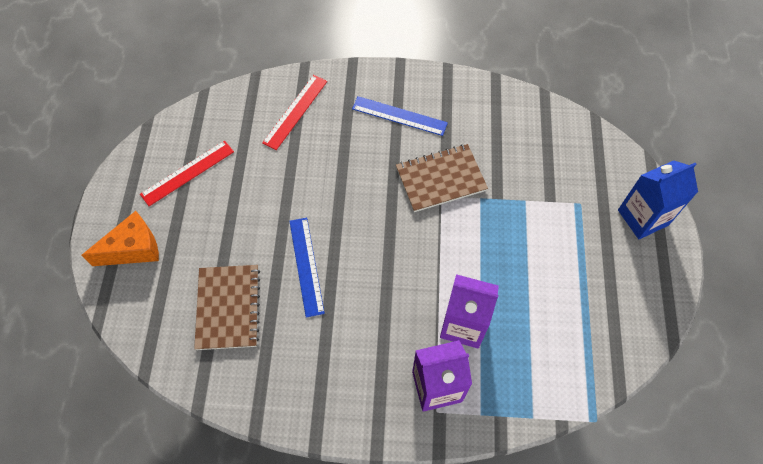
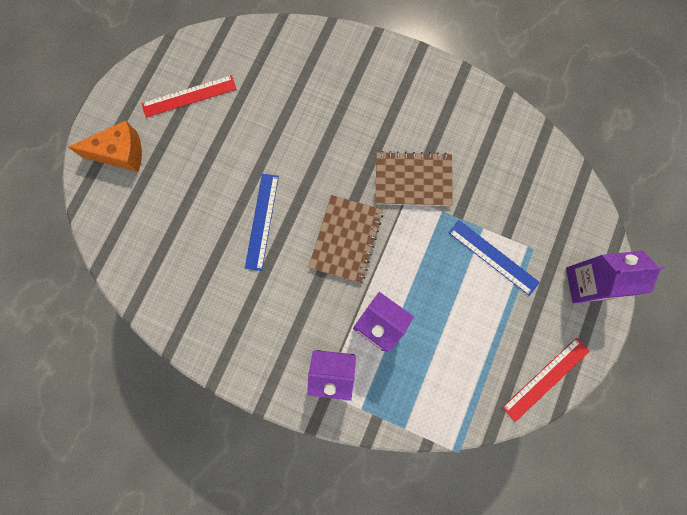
camera: 20 degrees right, 15 degrees up
(228, 308) = (182, 236): brown notebook -> brown notebook (346, 239)
(295, 111) = (305, 67): red ruler -> red ruler (545, 378)
(399, 116) = (399, 103): blue ruler -> blue ruler (493, 257)
(643, 217) = (586, 283): blue carton -> purple carton

